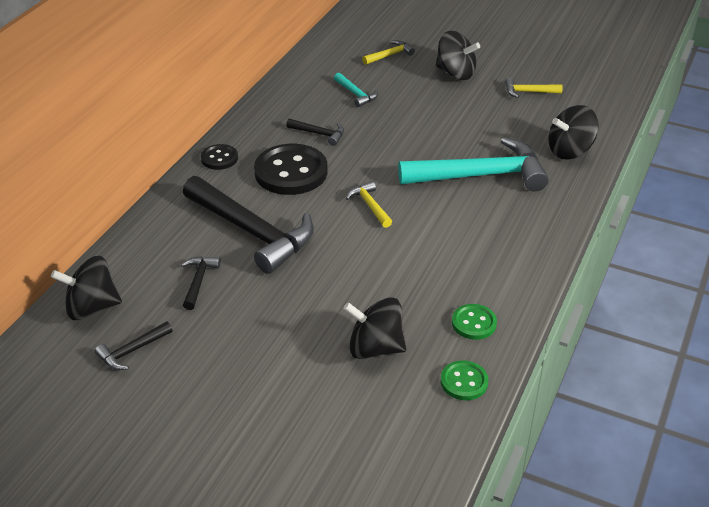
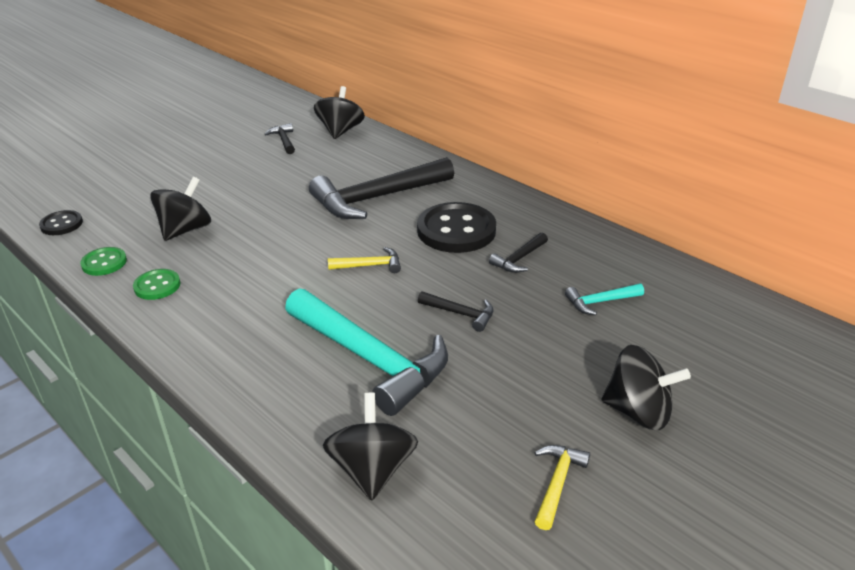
camera: 110 degrees right, 5 degrees down
(199, 281) = (334, 169): black hammer -> black hammer (461, 314)
(219, 158) = (501, 197): black button -> black button (61, 224)
(390, 55) = (706, 356): yellow hammer -> none
(455, 73) = (638, 411): black spinning top -> black spinning top turned 120 degrees counterclockwise
(481, 175) = (370, 359): turquoise hammer -> turquoise hammer turned 60 degrees counterclockwise

